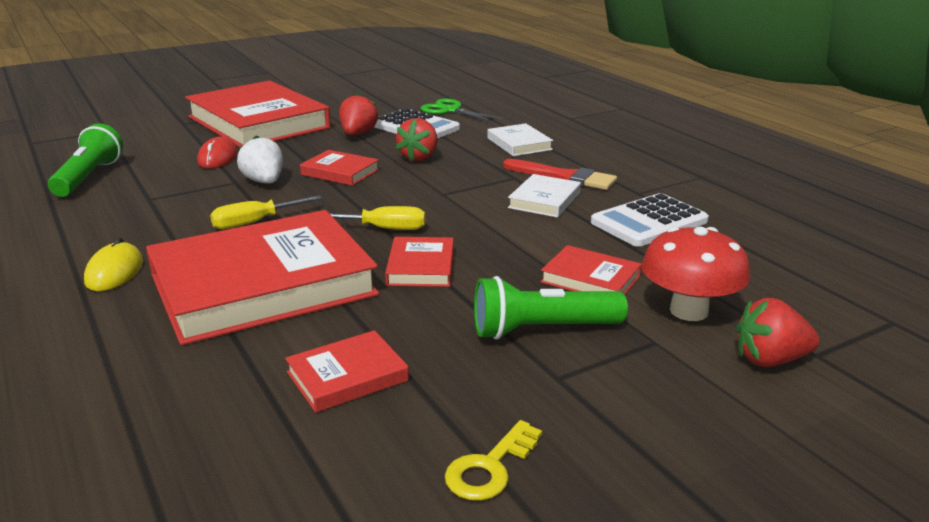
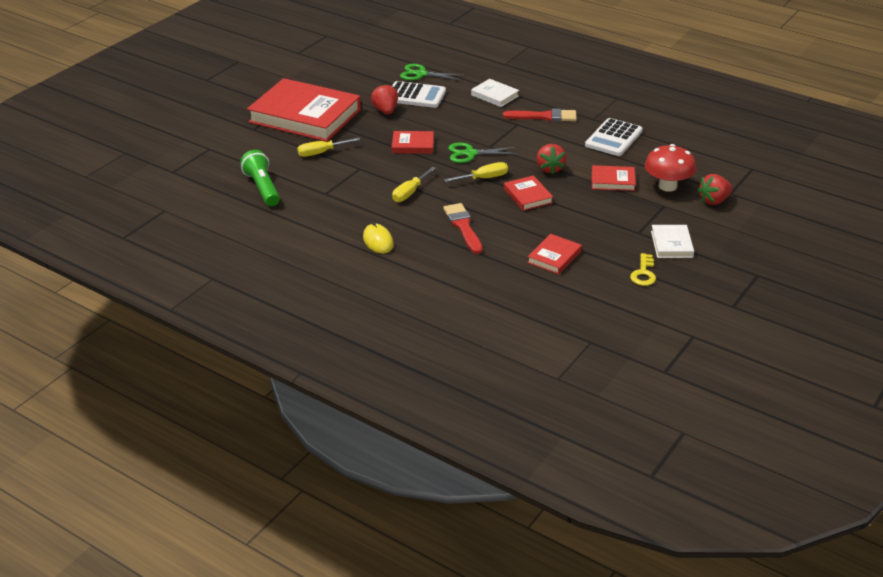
camera: 25 degrees left, 10 degrees up
(218, 158) = (322, 152): red mouse -> yellow screwdriver
(263, 285) = (463, 227): red book -> red brush
(264, 182) = (377, 164): white strawberry -> none
(403, 196) = (470, 153): none -> green scissors
(419, 157) = (446, 121): red strawberry -> red strawberry (550, 168)
(542, 330) = (614, 213): green flashlight -> none
(544, 200) = (549, 137): white book -> white book (671, 244)

